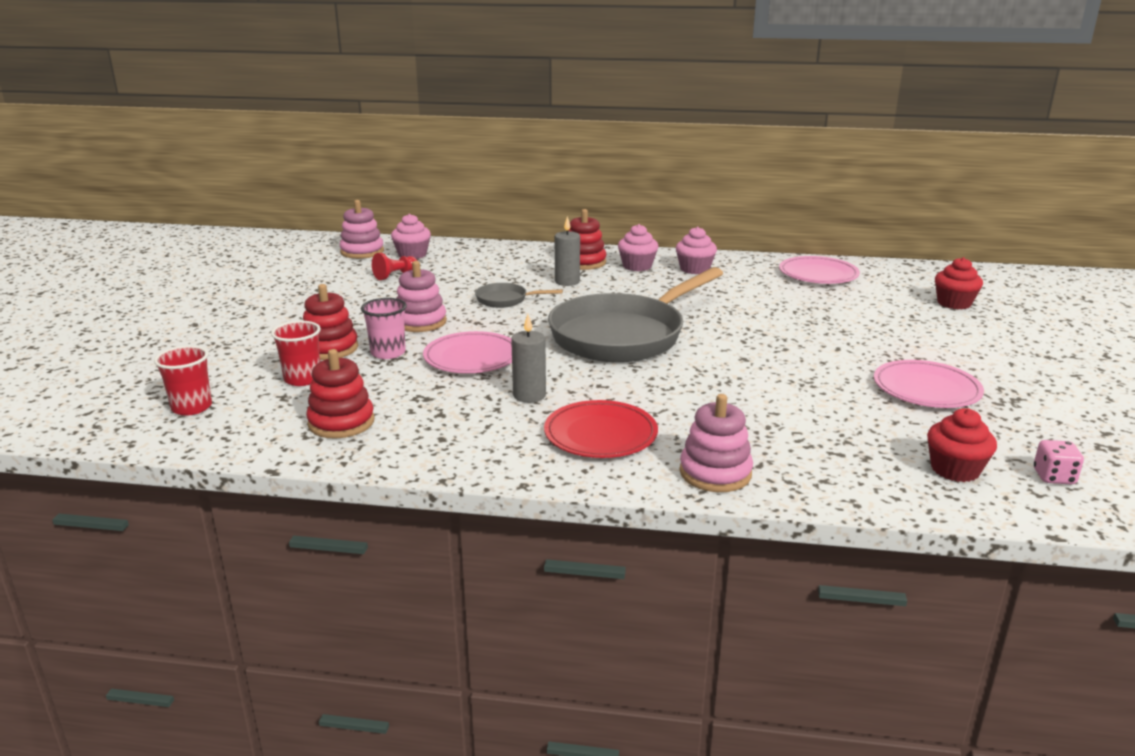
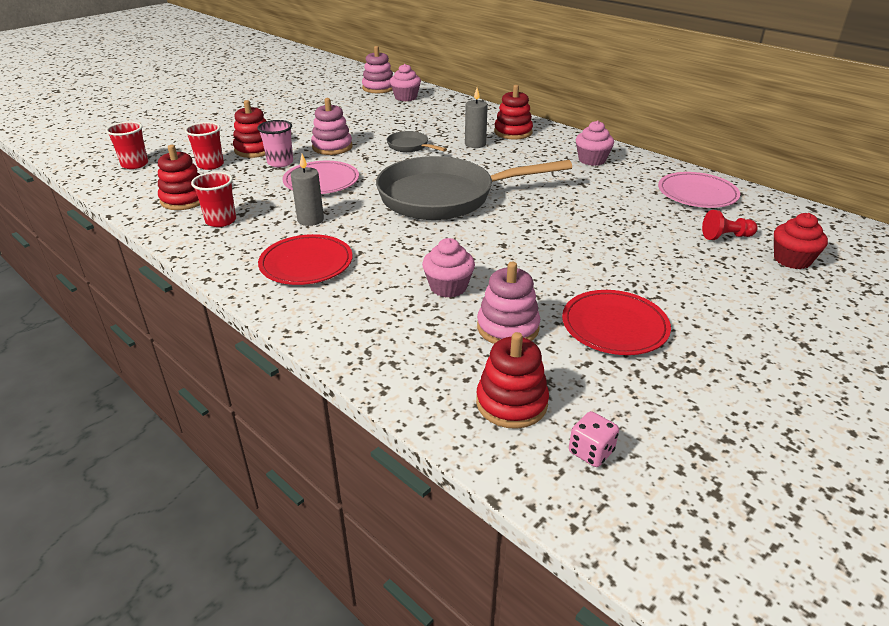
camera: 35 degrees right, 10 degrees up
(395, 275) = (371, 110): red pawn -> red pawn (726, 237)
(430, 428) = (221, 221): none -> red cup
(637, 266) = (549, 145): pink cupcake -> pink cupcake (448, 287)
(715, 473) = (329, 322): pink stacking toy -> pink stacking toy (508, 327)
(926, 389) = (614, 326): pink plate -> red plate
(955, 469) = (511, 403): red cupcake -> red stacking toy

